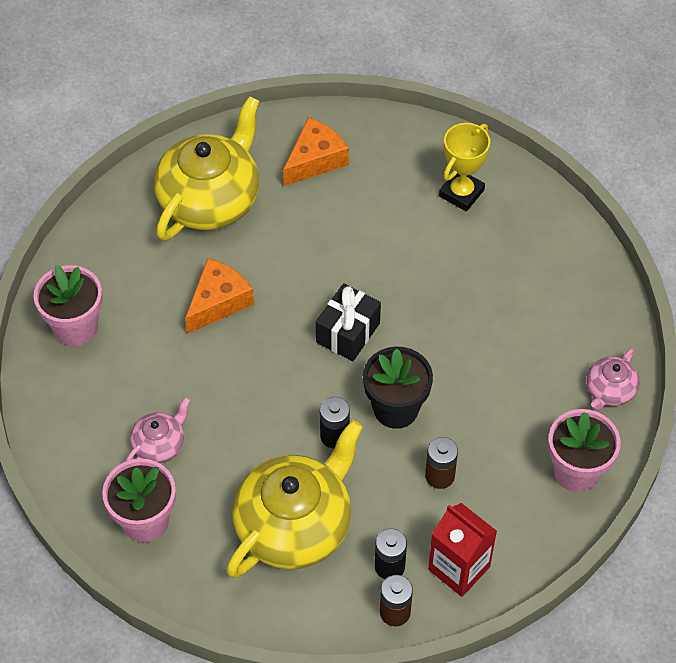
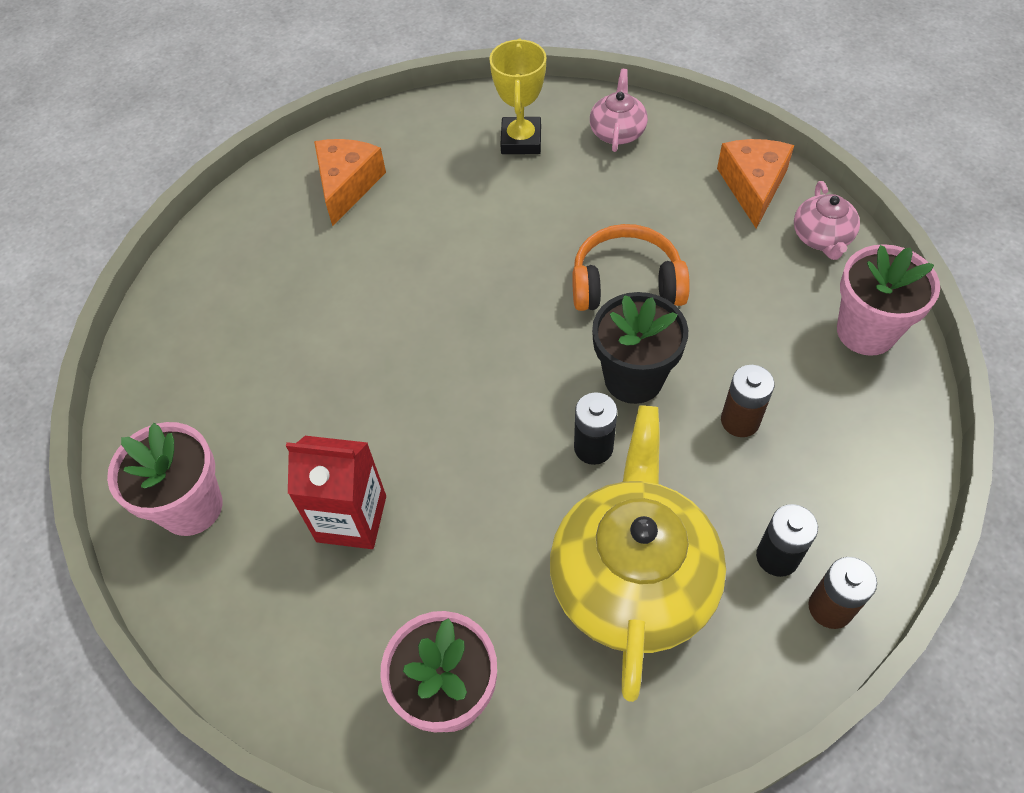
camera: 30 degrees left, 0 degrees up
(160, 444) = (397, 585): pink teapot -> pink teapot (617, 131)
(210, 199) = (259, 280): yellow teapot -> none
(218, 302) = (348, 380): orange cheese -> orange cheese (753, 186)
(348, 332) = (517, 331): black gift -> none
(445, 343) = (626, 283): none -> orange headphones
(459, 568) = (849, 509): red carton -> red carton (351, 518)

